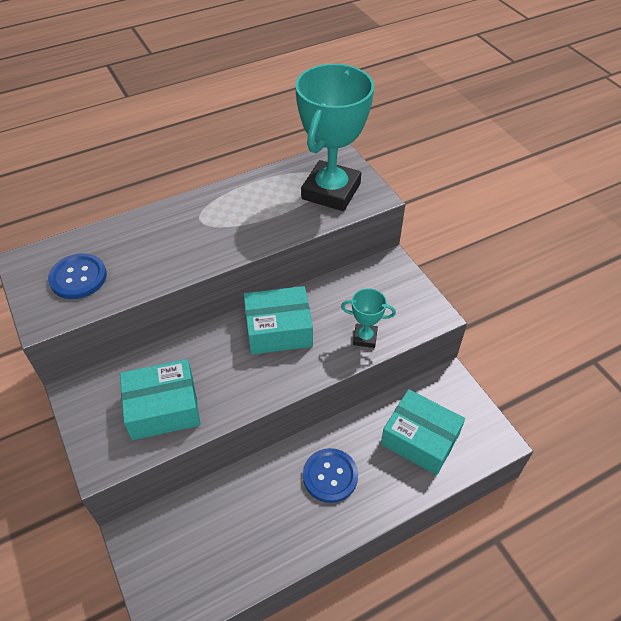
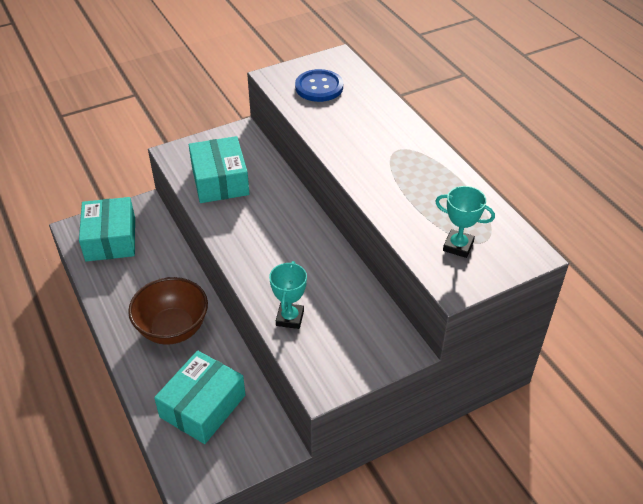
camera: 90 degrees right, 5 degrees down
(278, 330) = (302, 250): turquoise box -> turquoise box (110, 239)
(330, 476) = (173, 329): blue button -> brown bowl
(331, 191) = (458, 246): turquoise trophy -> turquoise trophy, size x0.45

